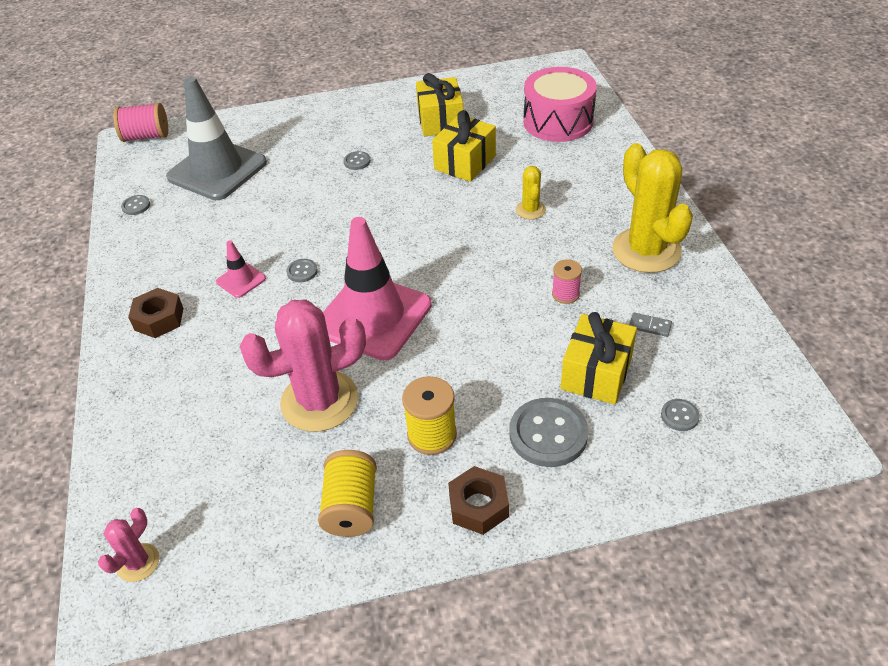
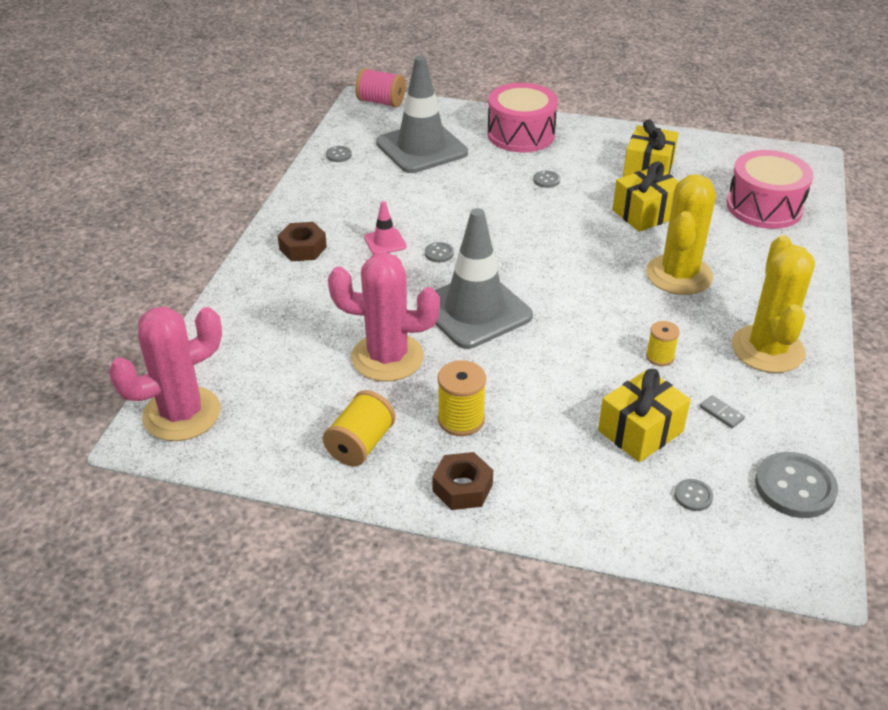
camera: 25 degrees right, 5 degrees down
(138, 562) = (182, 414): pink cactus -> pink cactus, size x2.12
(305, 125) = (521, 134): none -> pink drum
(373, 316) = (474, 310): pink traffic cone -> grey traffic cone
(530, 210) = (679, 275): yellow cactus -> yellow cactus, size x2.12
(548, 434) = (561, 460): grey button -> grey button (795, 487)
(565, 294) = (660, 357): pink spool -> yellow spool

